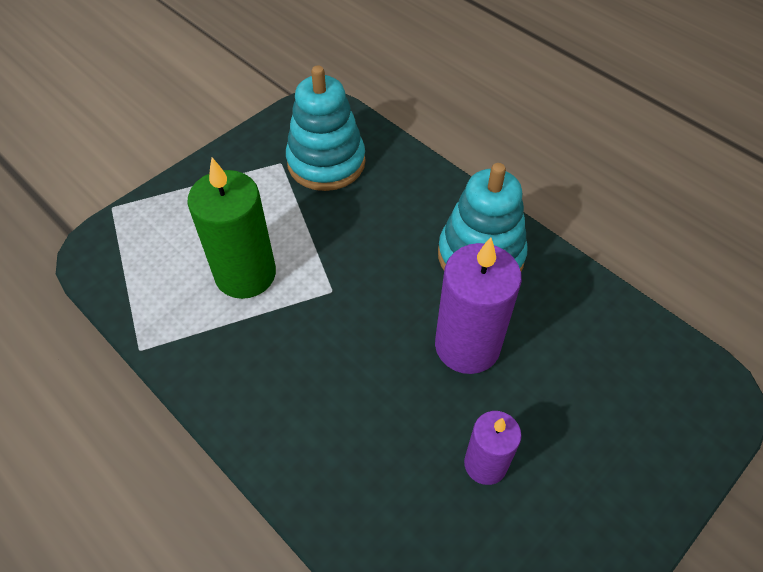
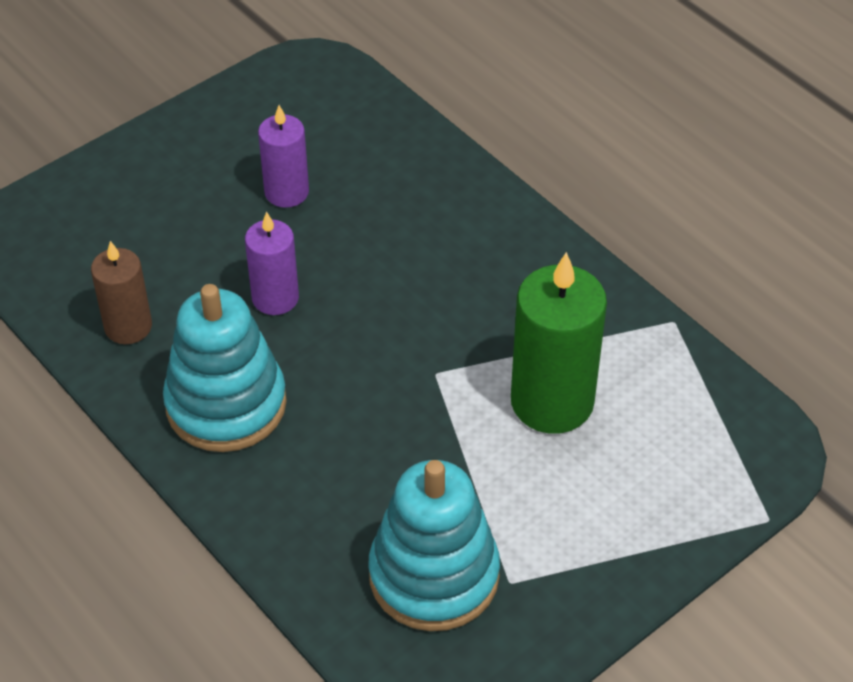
camera: 175 degrees left, 5 degrees down
(467, 346) = (275, 298): purple candle -> purple candle, size x0.59
(575, 311) = (128, 327): none -> brown candle

